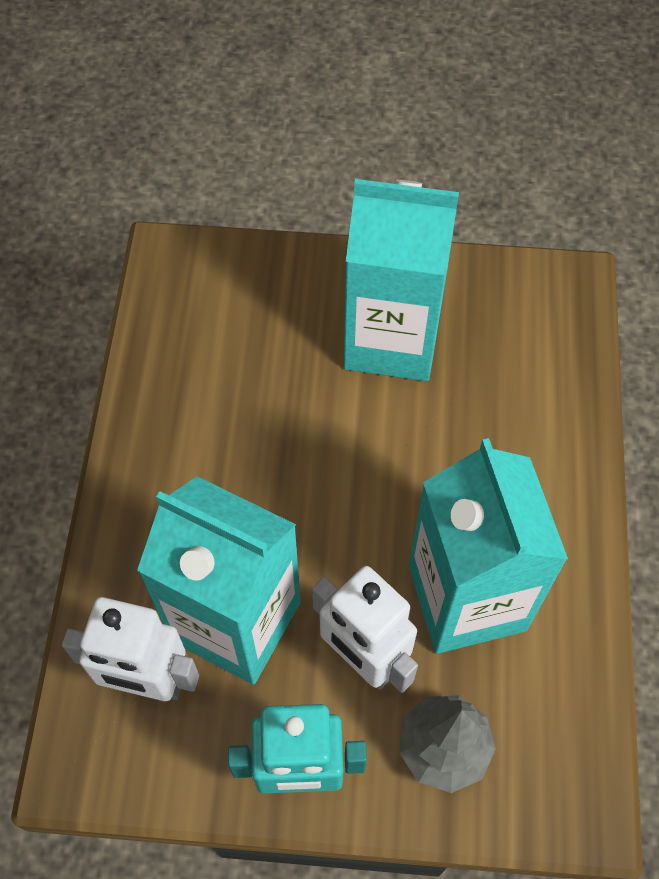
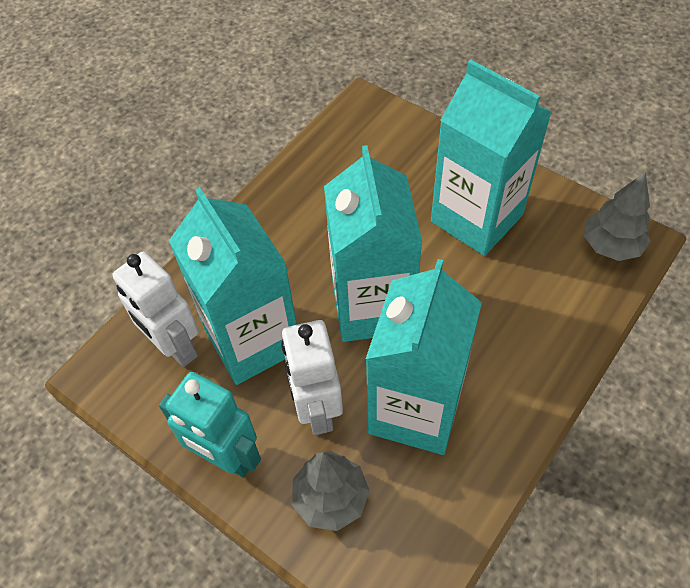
camera: 35 degrees right, 5 degrees down
(345, 506) = (372, 306): none -> turquoise carton
(549, 302) = (611, 246): none -> grey tree

